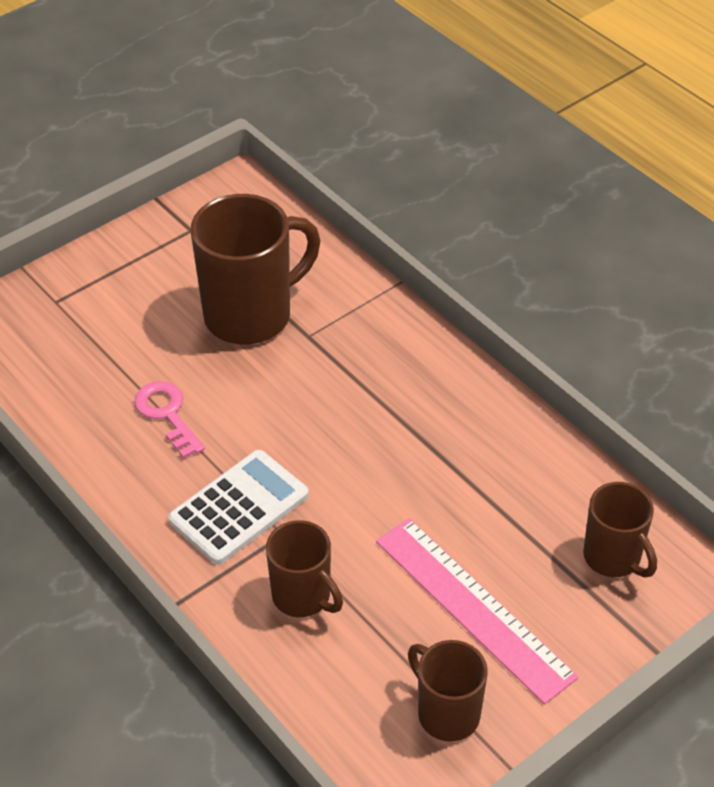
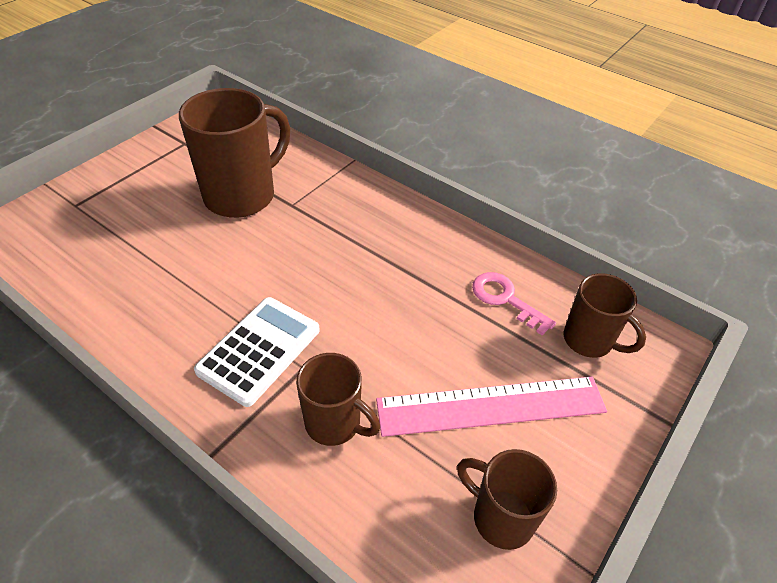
camera: 15 degrees left, 0 degrees up
(167, 414) = (182, 280): pink key -> pink key (505, 299)
(473, 607) = (491, 405): pink ruler -> pink ruler turned 45 degrees counterclockwise

